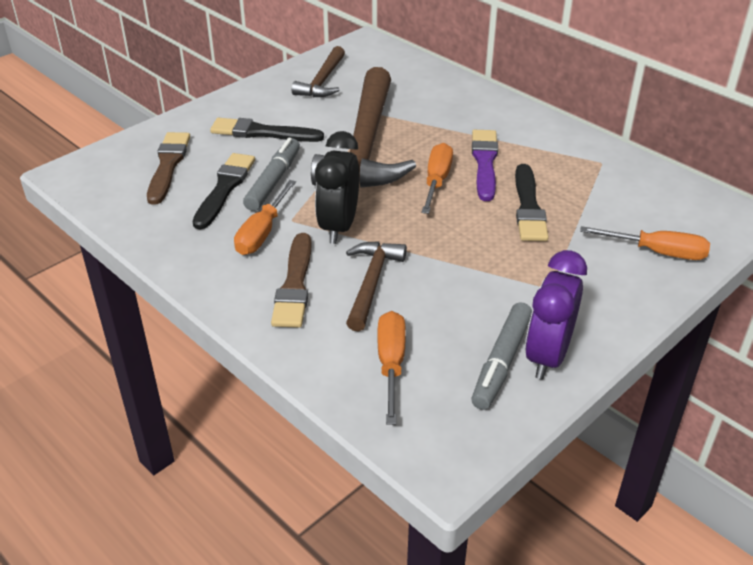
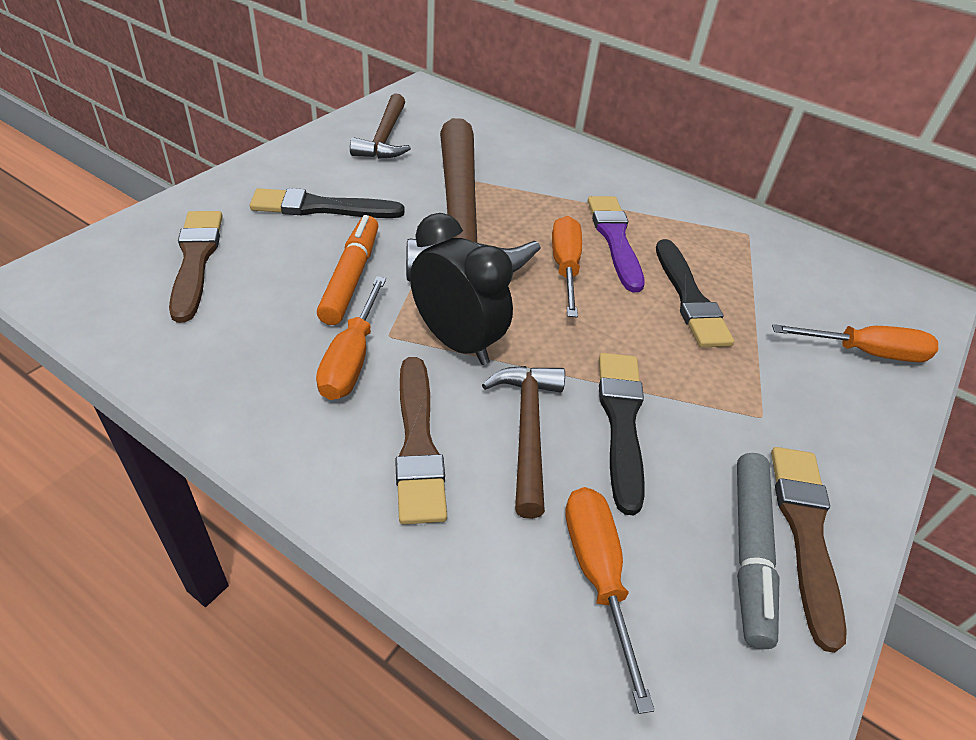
camera: 15 degrees left, 5 degrees up
(224, 188) = (284, 292): black brush -> black brush (621, 422)
(273, 181) = (351, 277): grey marker -> orange marker
(338, 227) = (457, 342): black clock -> black clock turned 135 degrees clockwise
(547, 356) = (805, 532): purple clock -> brown brush

